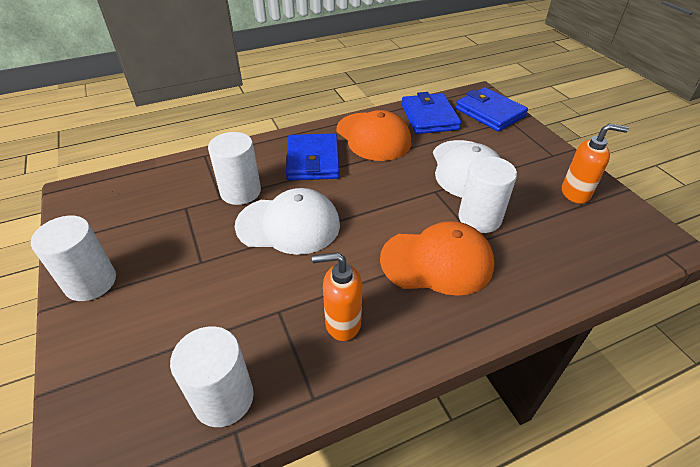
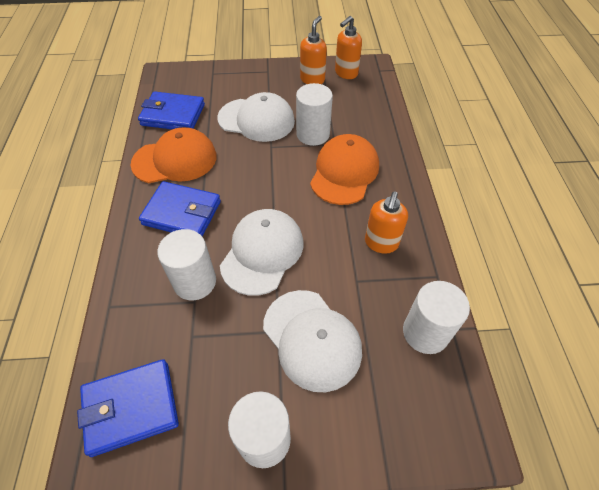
camera: 70 degrees left, 10 degrees up
(196, 290) = (312, 339): none -> white cap
(490, 112) = (194, 79): blue wallet -> blue wallet (131, 407)
(620, 220) = (346, 73): none -> orange soap dispenser

